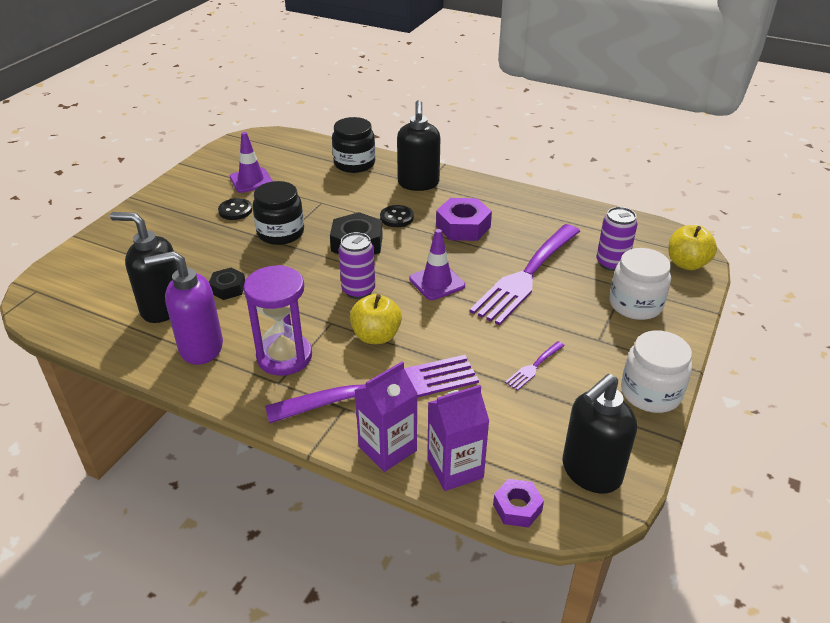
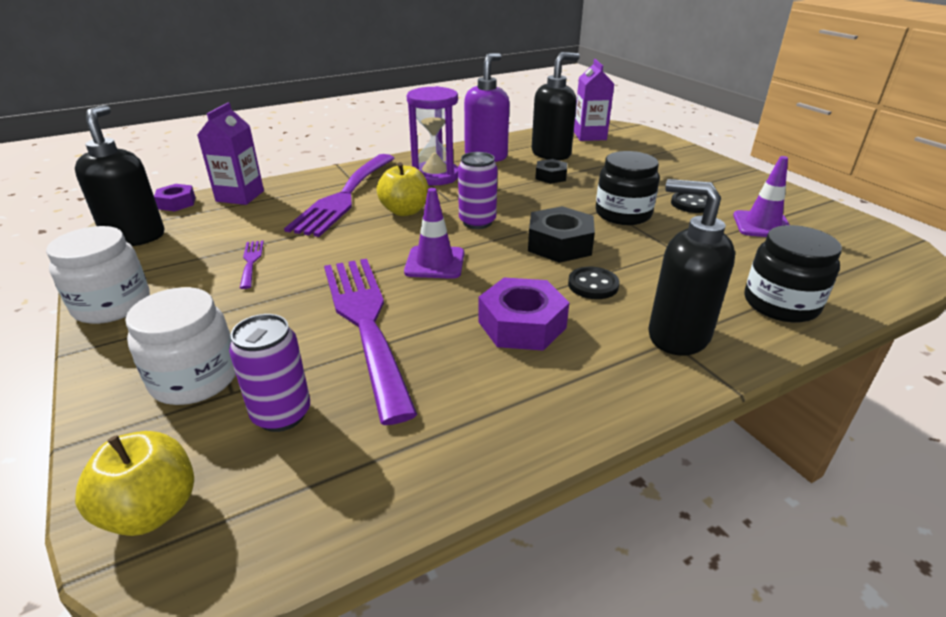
camera: 125 degrees right, 5 degrees down
(387, 448) = (295, 183): purple carton -> purple carton (589, 136)

